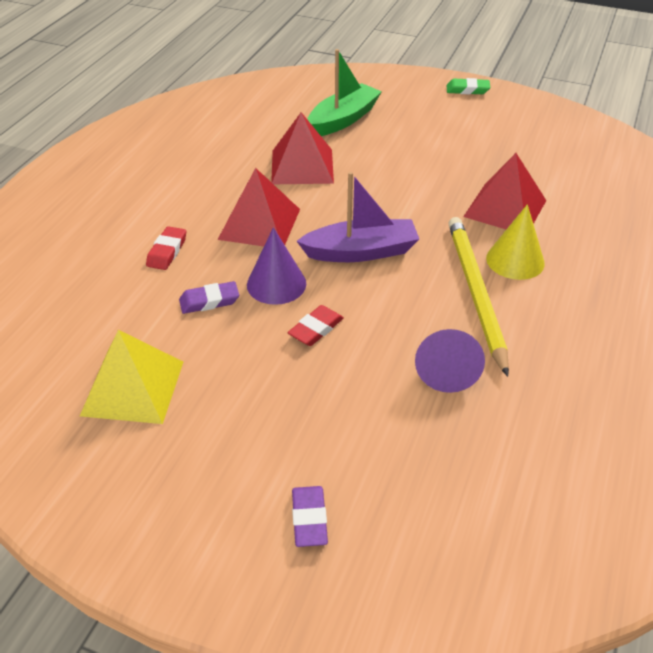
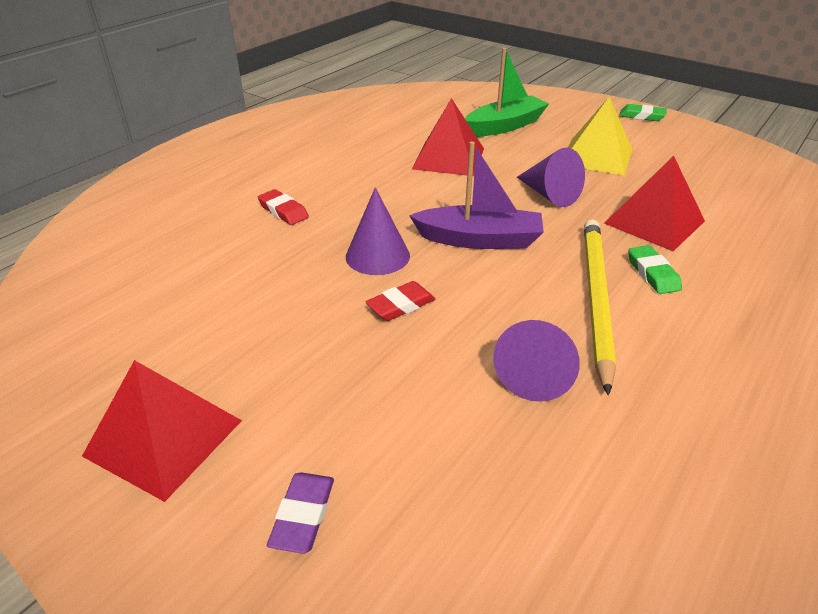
camera: 15 degrees right, 5 degrees down
(133, 388) = (184, 329): yellow pyramid -> yellow pyramid (597, 156)
(167, 251) = (283, 211): red eraser -> red eraser turned 75 degrees counterclockwise
(209, 301) = (302, 260): purple eraser -> none
(259, 224) = (385, 200): red pyramid -> red pyramid (164, 437)
(408, 193) = (549, 195): none -> purple cone
(515, 260) = (652, 273): yellow cone -> green eraser

